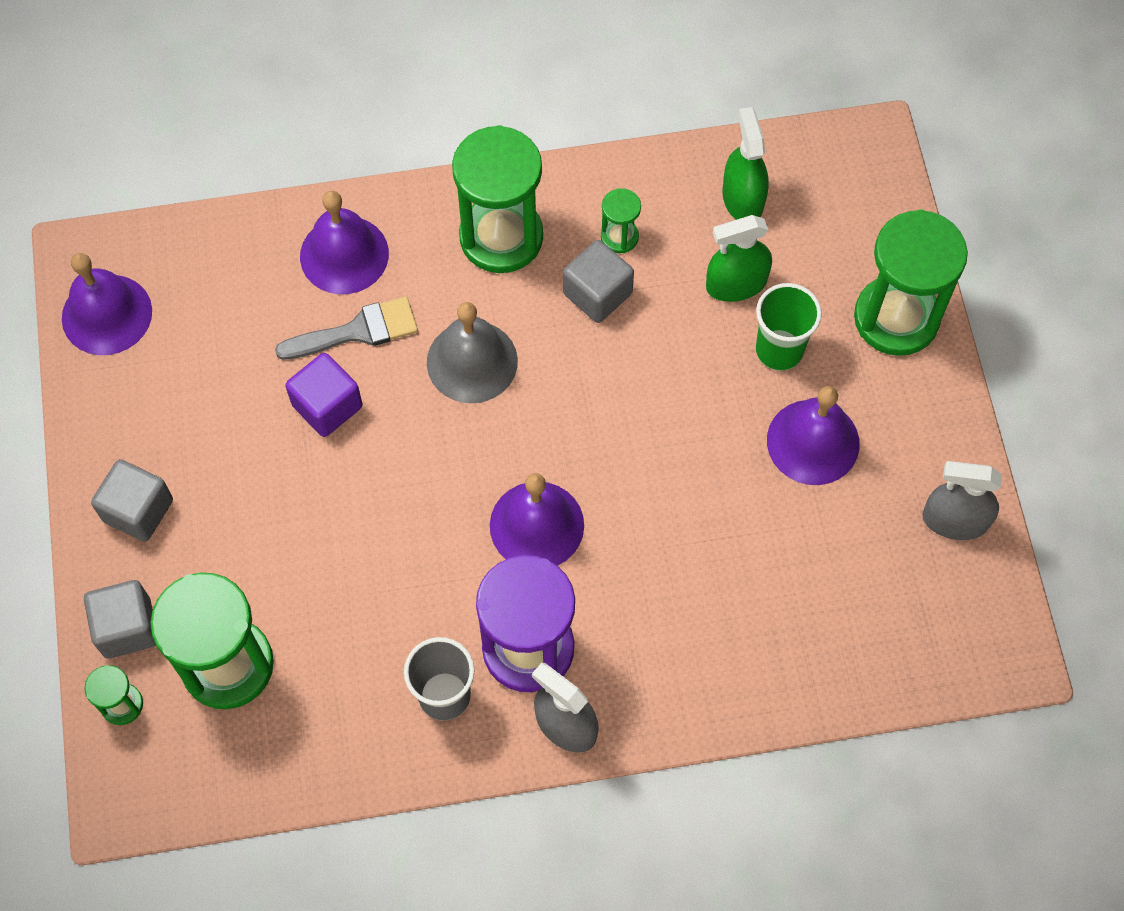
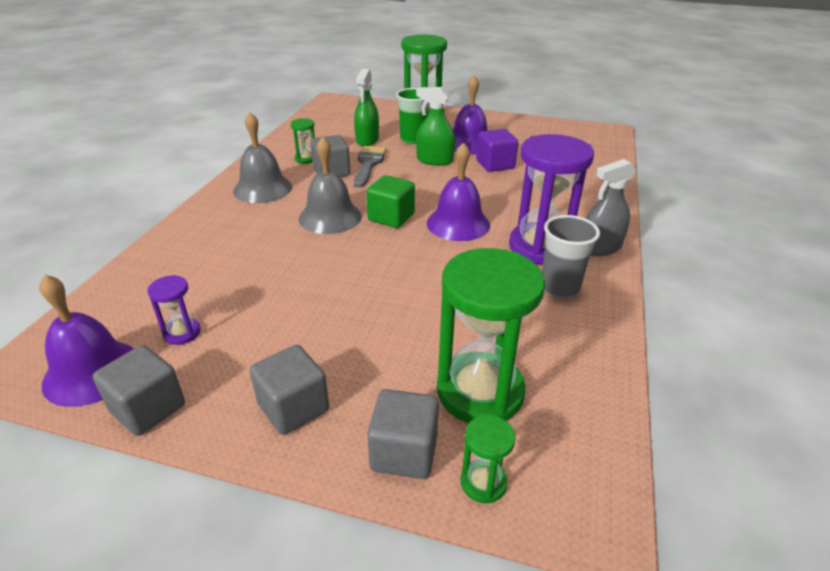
camera: 65 degrees left, 30 degrees down
(88, 393) = (148, 408): none -> grey cube
(188, 350) = (182, 333): none -> purple hourglass
(327, 406) = (302, 278): purple cube -> purple cube (495, 164)
(344, 254) = (201, 242): purple bell -> none
(357, 331) = (261, 251): grey brush -> grey brush (368, 164)
(501, 237) = (262, 188): green hourglass -> grey bell
(510, 435) = (391, 217): none -> green cube
(742, 199) = (324, 128): green spray bottle -> green spray bottle (434, 160)
(954, 520) = (533, 126): grey spray bottle -> none

